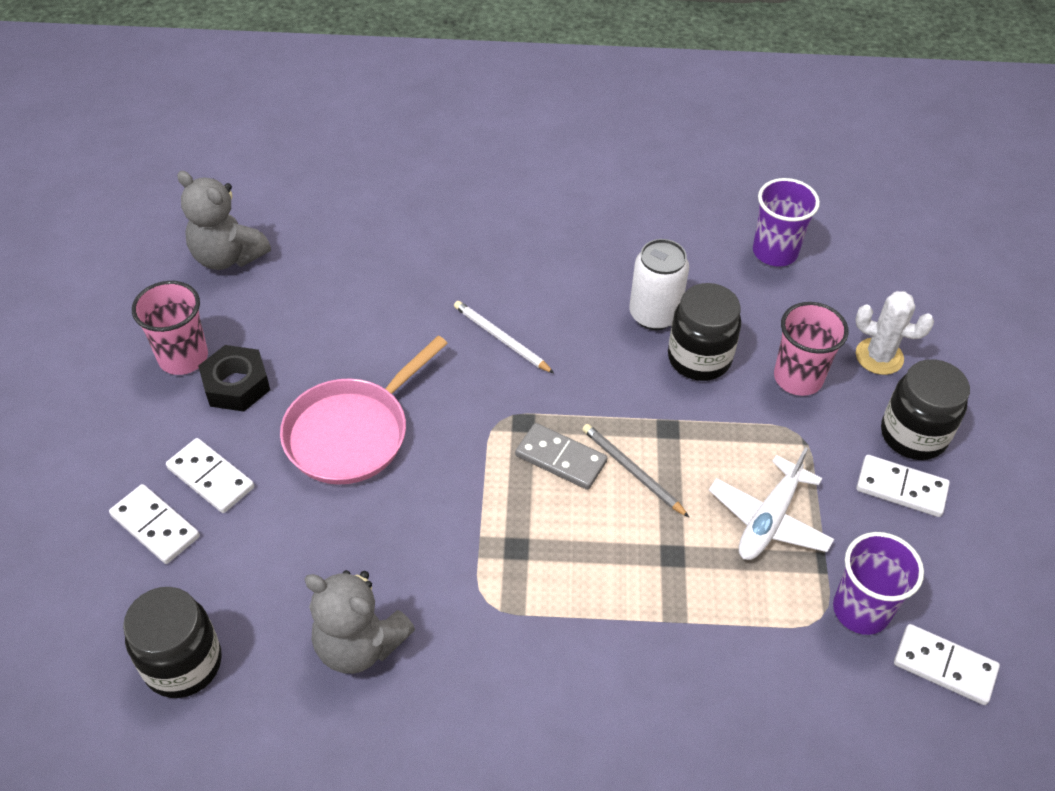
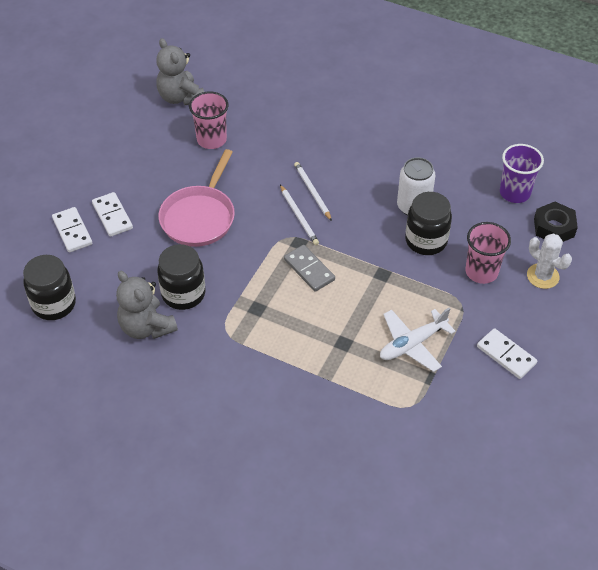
camera: 25 degrees right, 0 degrees up
(183, 357) = (129, 147): pink cup -> pink cup (211, 140)
(236, 385) = (150, 171): black nut -> black nut (554, 227)
(352, 433) = (199, 217): pink pan -> pink pan turned 45 degrees counterclockwise
(501, 382) = (299, 216): none -> white pencil
(632, 471) = (347, 290): grey pencil -> none
(861, 610) = (437, 411): purple cup -> none
(913, 435) = (534, 328): black jar -> black jar (183, 294)
(944, 666) = (468, 458): white domino -> none

